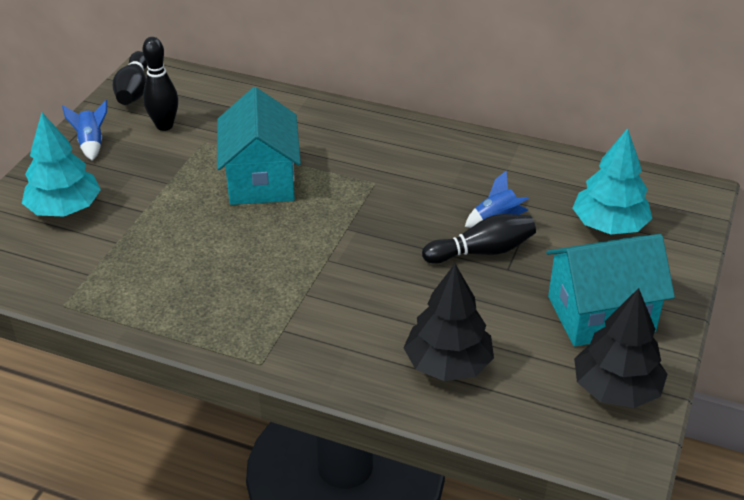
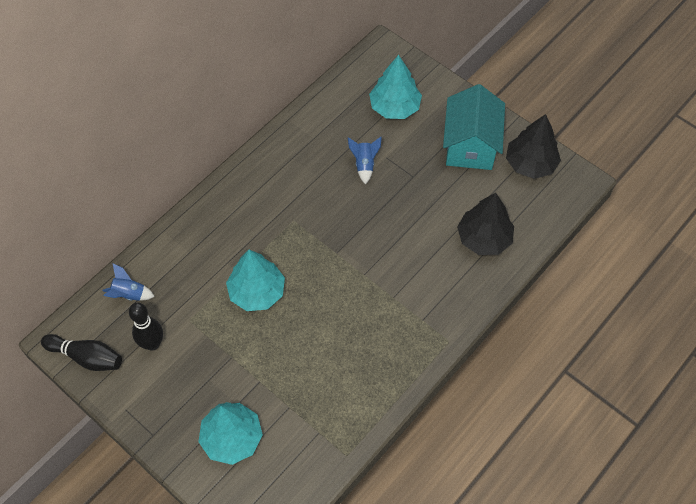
camera: 70 degrees left, 20 degrees up
(91, 144) = (151, 404): blue rocket -> blue rocket (129, 294)
(261, 179) = (257, 292): turquoise house -> turquoise tree
(482, 251) = (391, 184): black bowling pin -> none

